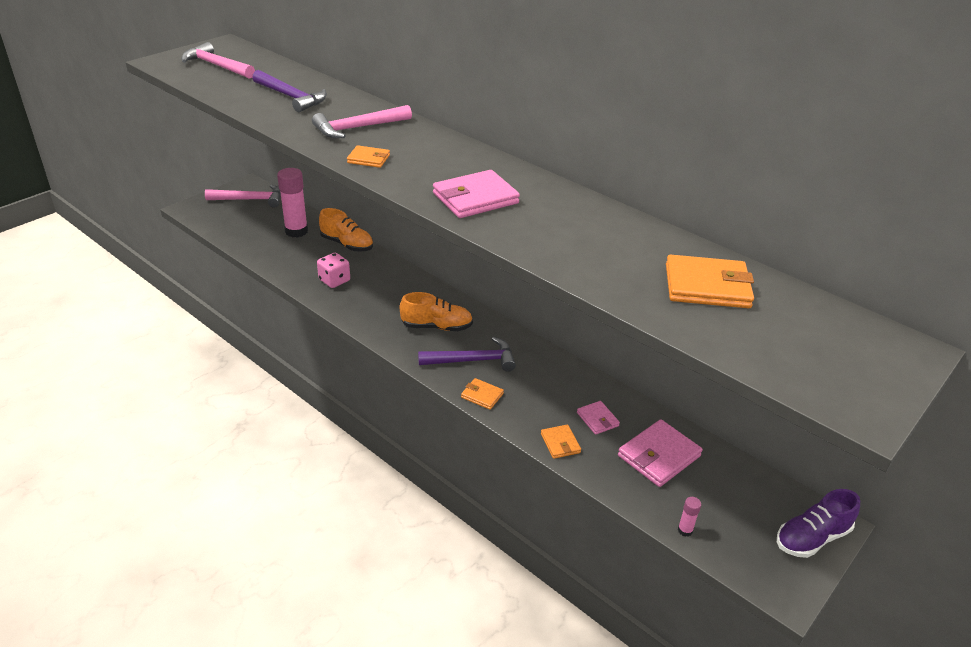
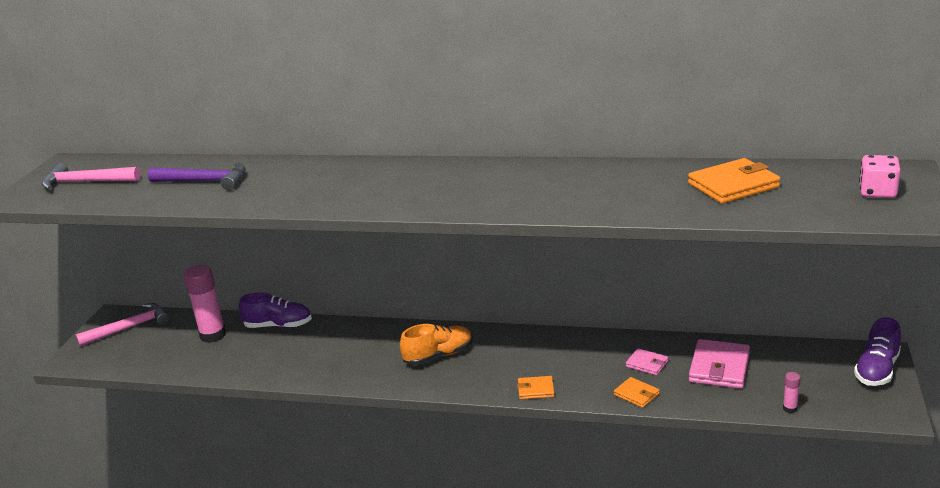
camera: 25 degrees left, 10 degrees down
(334, 280) = (299, 360): pink dice -> pink dice (877, 192)
(347, 244) = (278, 326): orange shoe -> purple shoe
(358, 128) = (306, 182): pink hammer -> none
(368, 159) = (351, 201): orange wallet -> none
(473, 360) = (499, 367): purple hammer -> none
(475, 198) = (484, 195): pink wallet -> none

